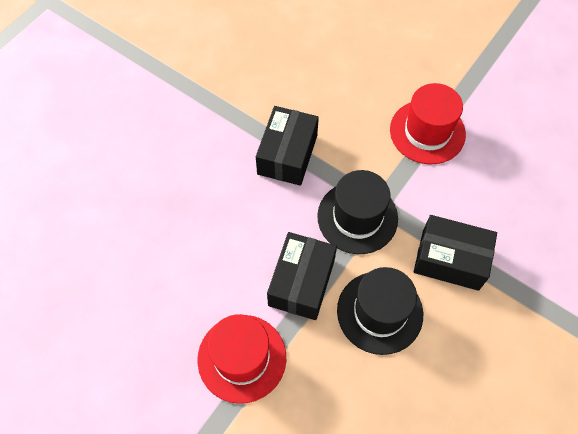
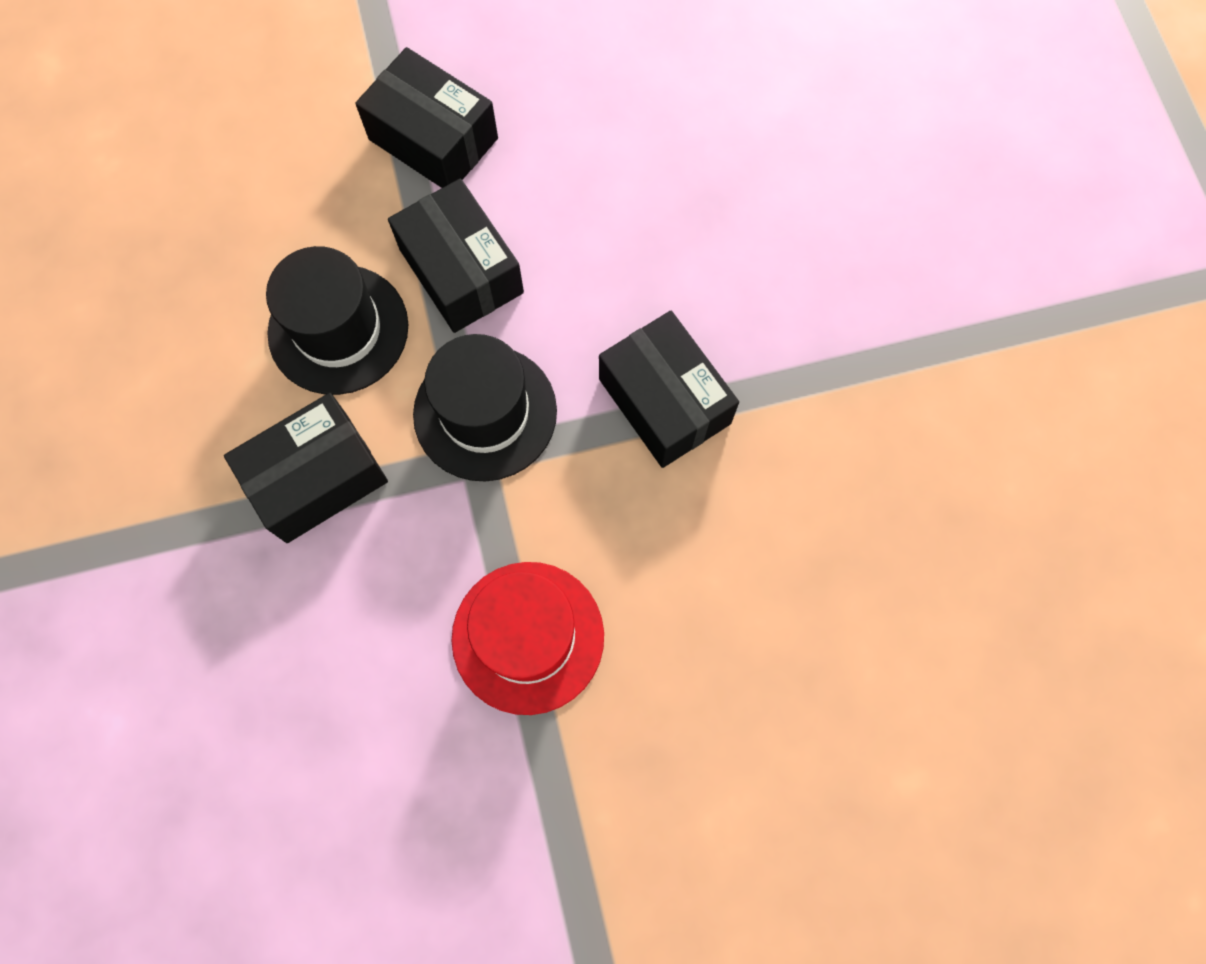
camera: 130 degrees right, 10 degrees up
(242, 358) = (433, 139): red hat -> black box

